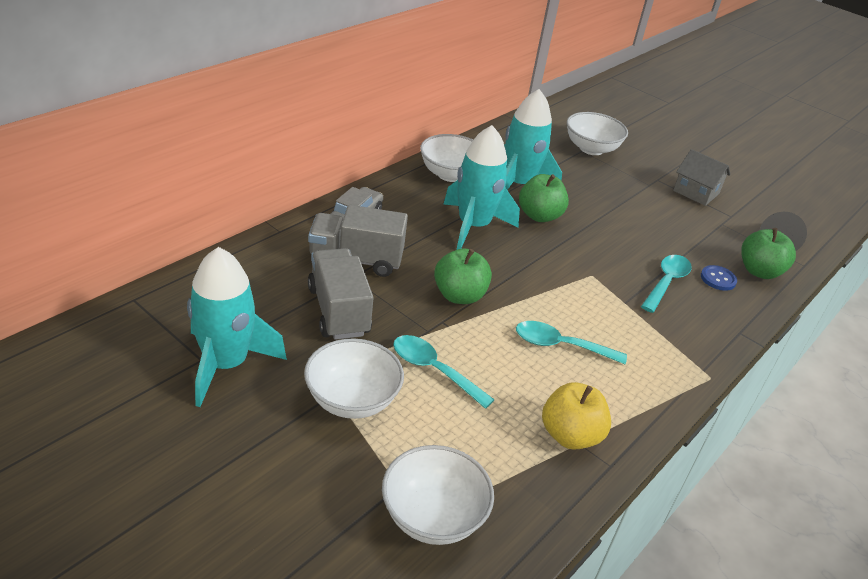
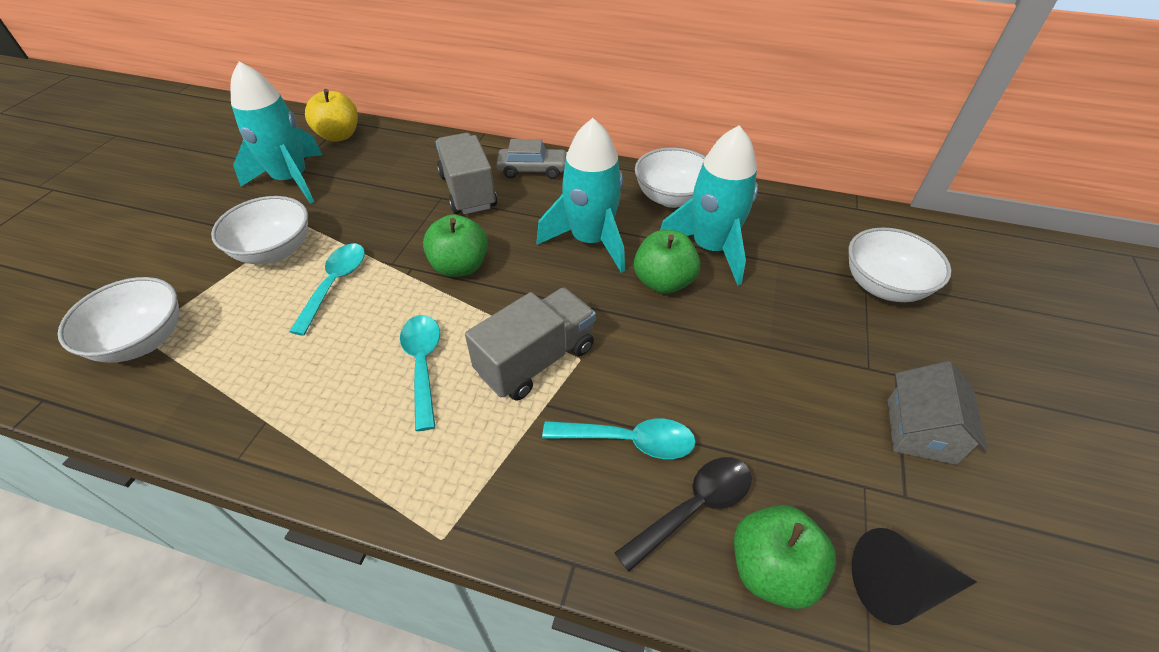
camera: 70 degrees right, 10 degrees up
(338, 311) = (388, 206): grey truck -> grey truck (536, 360)
(570, 435) = (275, 410): yellow apple -> yellow apple (339, 136)
(718, 279) = (694, 507): blue button -> black spoon

